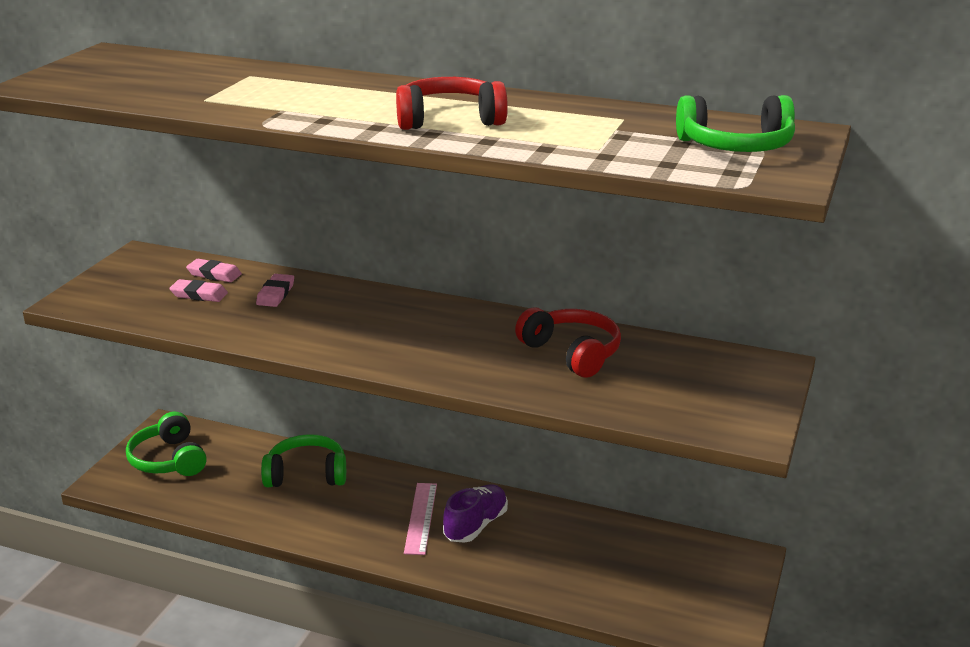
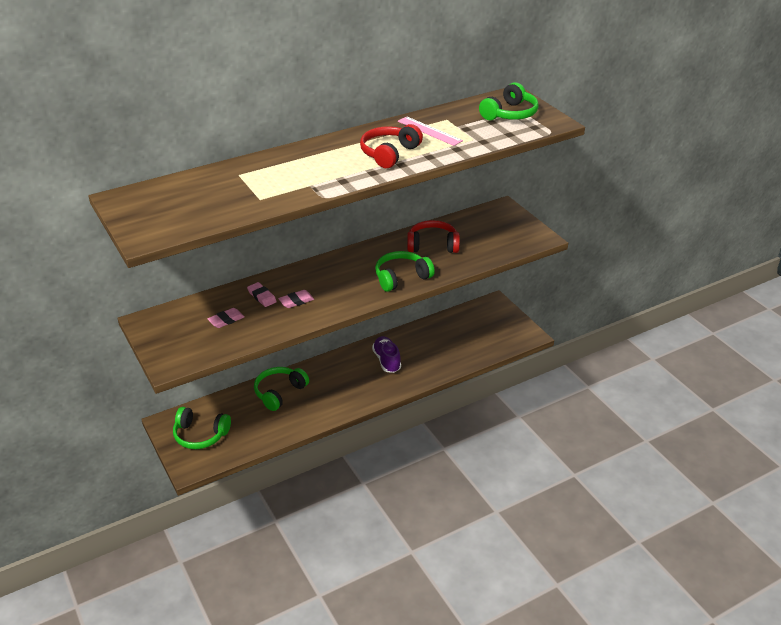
camera: 50 degrees left, 10 degrees up
(214, 274) = (209, 306): pink eraser -> pink eraser (296, 301)
(421, 518) = (361, 373): pink ruler -> pink ruler (429, 131)
(454, 363) = (401, 277): none -> green headphones

